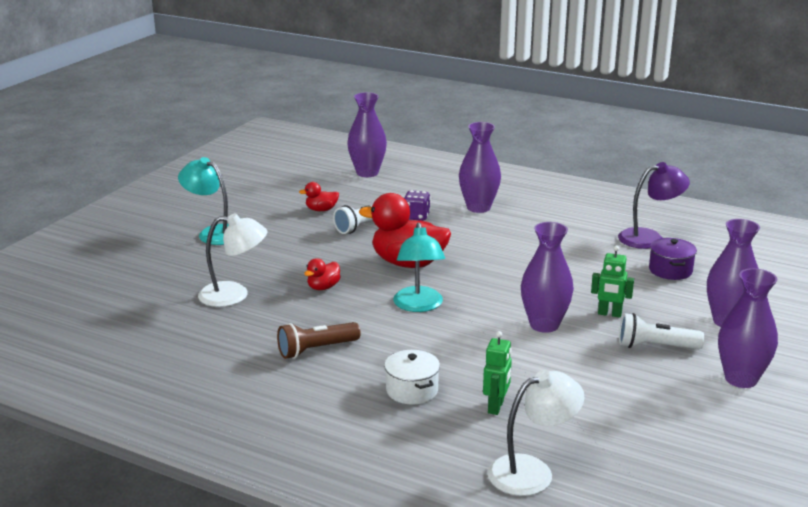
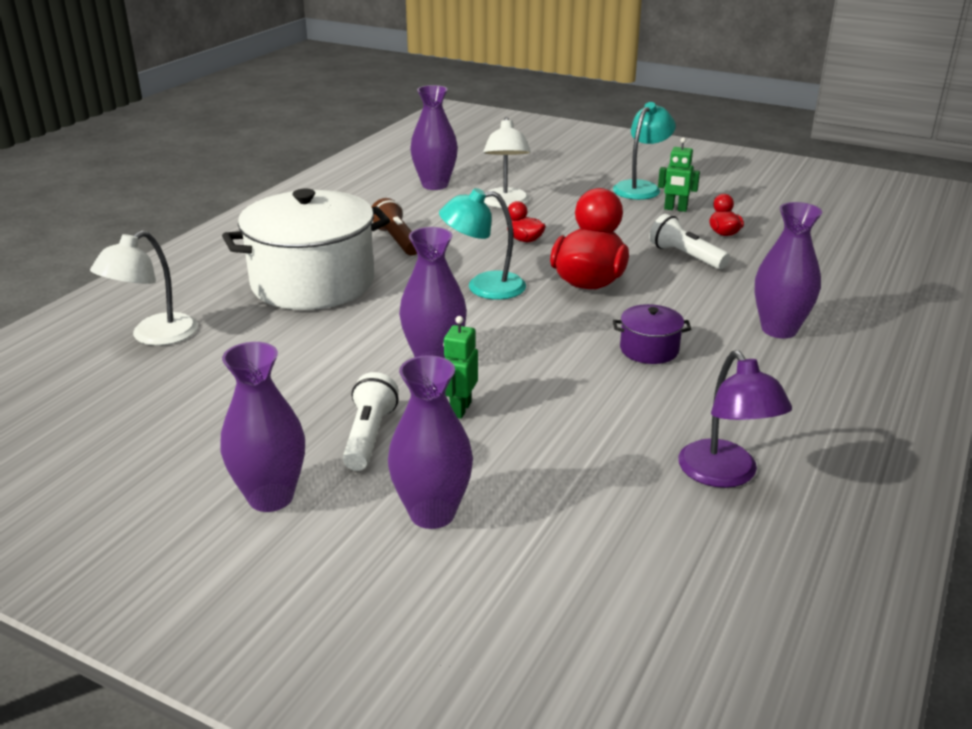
camera: 90 degrees right, 5 degrees up
(367, 173) = (859, 256): purple vase -> purple vase (435, 185)
(412, 390) = (313, 283): white pot -> white pot, size x2.35
(416, 216) = (728, 287): purple dice -> none
(496, 407) = (268, 323): green robot -> green robot (675, 209)
(532, 471) = (154, 336): white lamp -> white lamp turned 60 degrees clockwise
(670, 270) = (603, 480): purple pot -> purple pot (649, 349)

